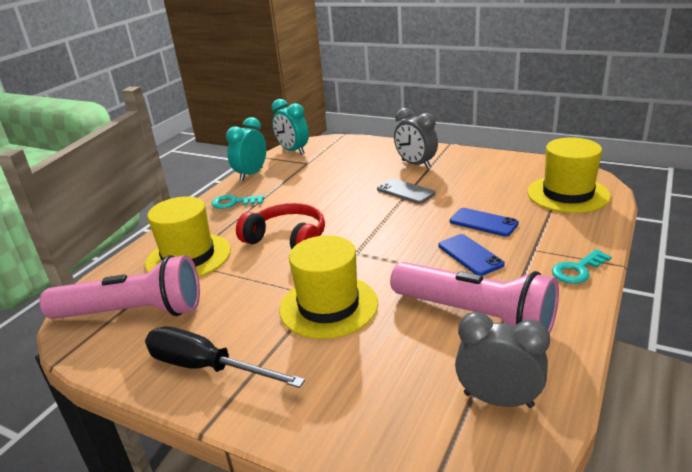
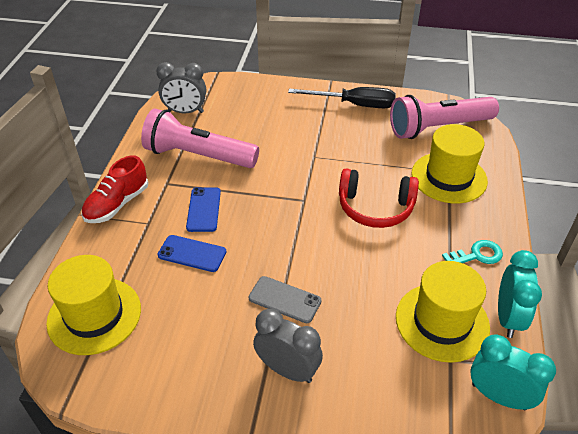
camera: 160 degrees right, 15 degrees up
(328, 306) = (302, 150): yellow hat -> yellow hat (442, 322)
(470, 255) = (204, 209): blue phone -> blue phone turned 45 degrees clockwise
(578, 270) = (117, 204): turquoise key -> red shoe

